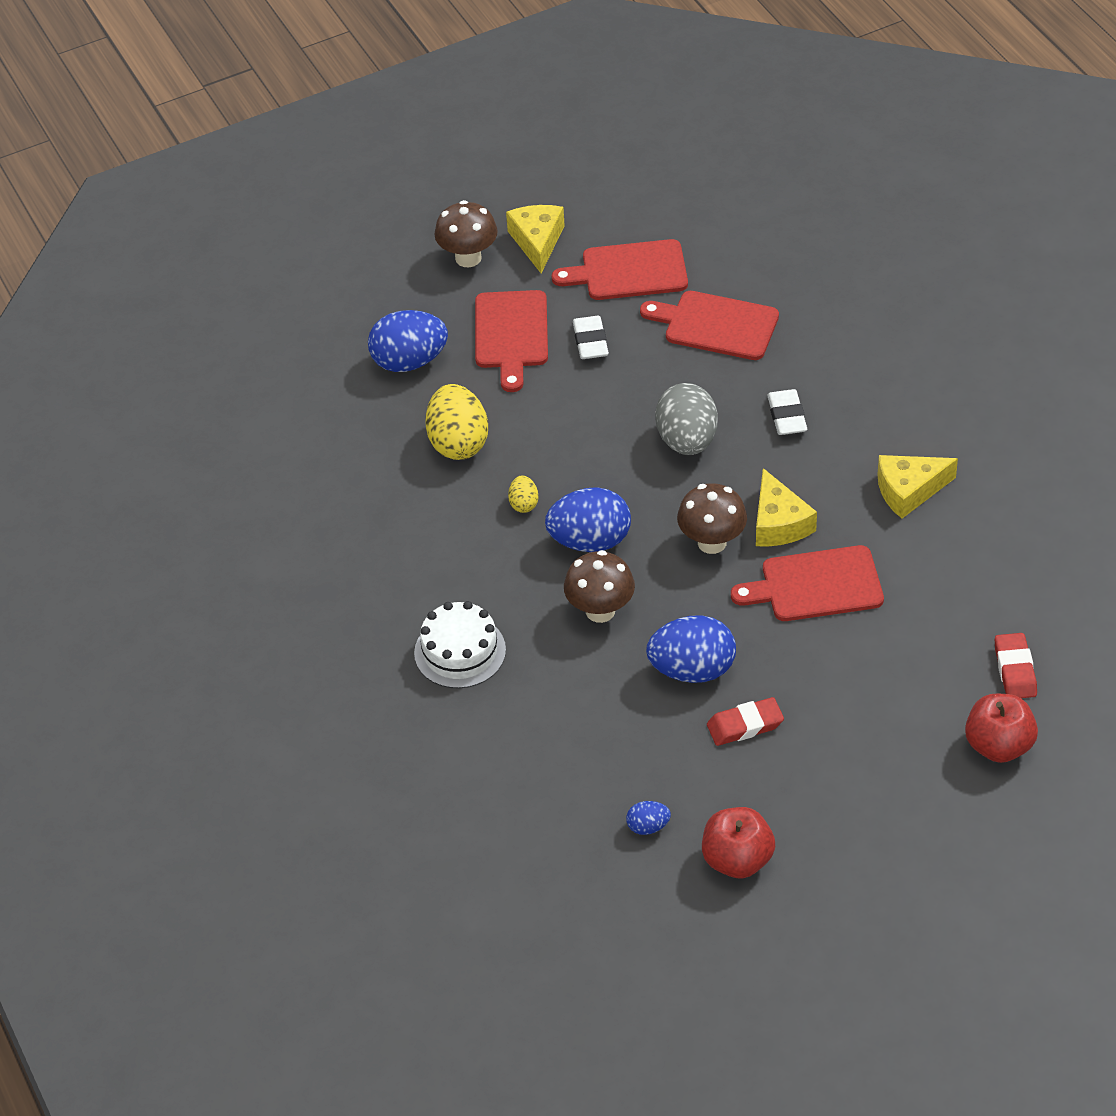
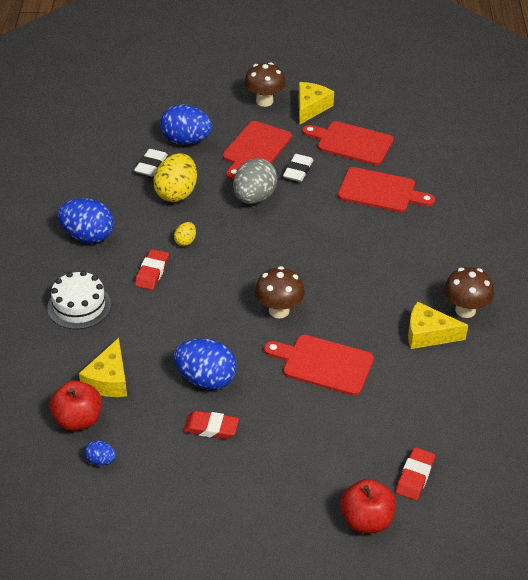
camera: 25 degrees right, 5 degrees down
(515, 565) = (152, 272): none -> red eraser
(590, 541) = (206, 278): blue egg -> blue egg (88, 236)
(600, 611) = (179, 320): brown mushroom -> brown mushroom (465, 310)
(687, 441) = (310, 247): grey egg -> grey egg (254, 198)
(716, 325) = (380, 191): red cutting board -> red cutting board turned 150 degrees clockwise
(737, 860) = (138, 509): red apple -> red apple (78, 420)
(778, 523) = (329, 317): yellow cheese -> yellow cheese (108, 380)
(787, 416) = (384, 259): white eraser -> white eraser (151, 165)

